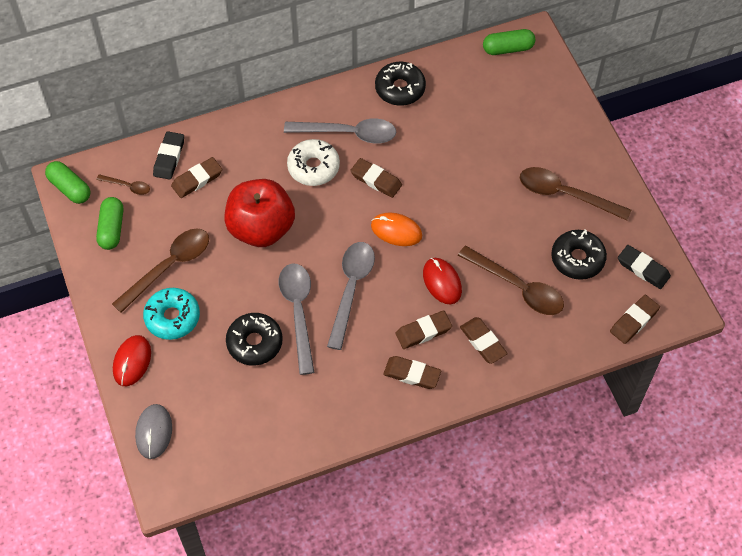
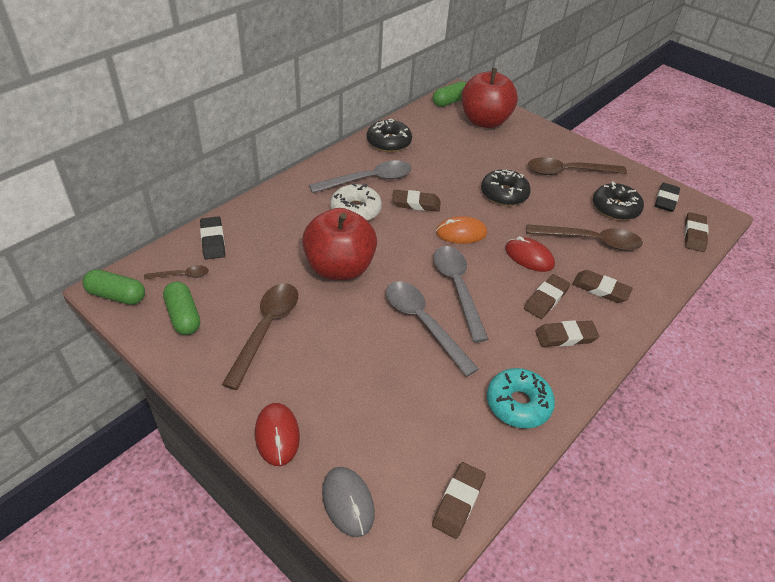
camera: 30 degrees left, 15 degrees down
(172, 317) = (298, 374): turquoise donut -> turquoise donut (518, 404)
(197, 180) = (252, 249): brown eraser -> brown eraser (458, 502)
(254, 343) = (399, 366): black donut -> black donut (504, 194)
(526, 92) = (484, 121): none -> red apple
(643, 269) = (666, 200): black eraser -> black eraser turned 75 degrees counterclockwise

